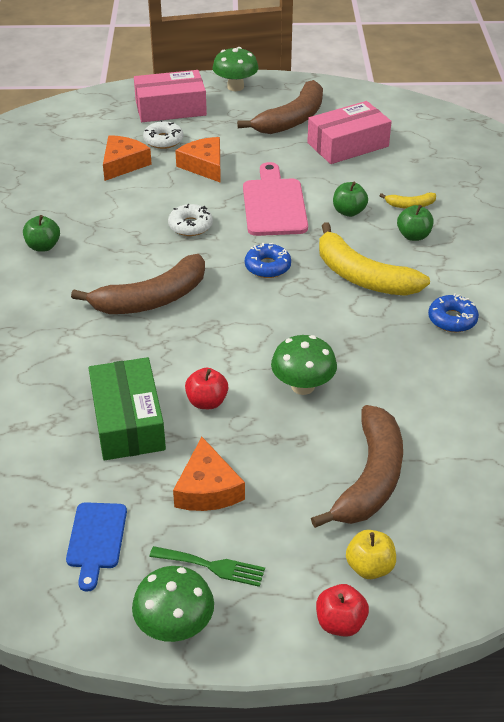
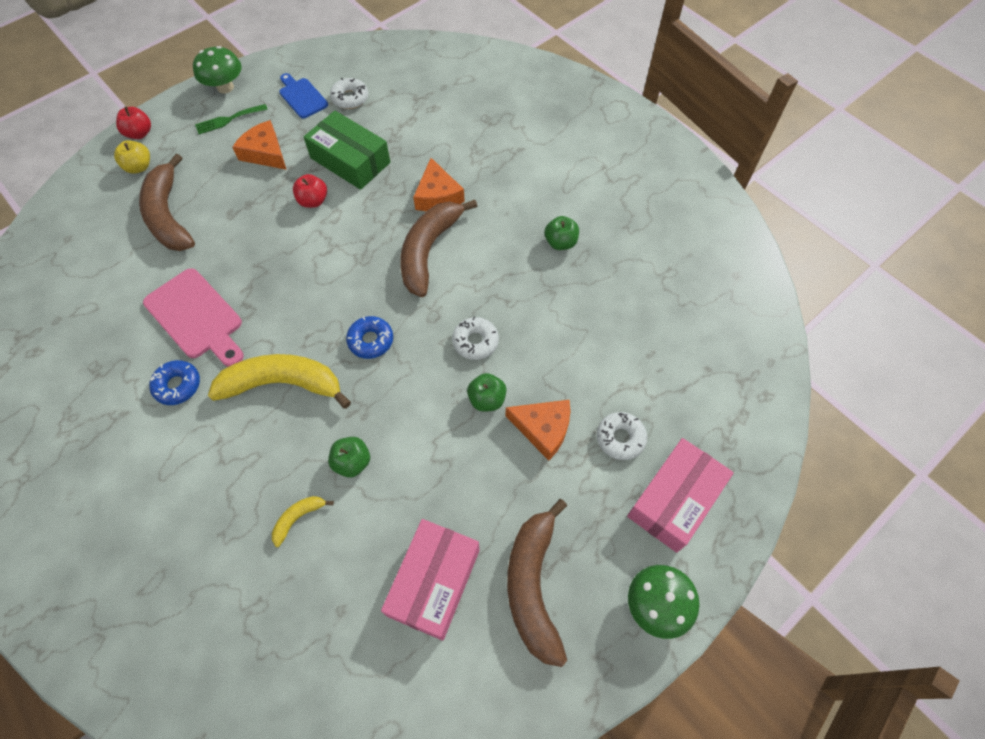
camera: 140 degrees right, 20 degrees up
(46, 498) = (350, 98): none -> white donut
(123, 164) = (615, 375): orange cheese -> orange cheese (437, 195)
(274, 204) = (429, 422): pink cutting board -> pink cutting board (196, 317)
(303, 386) = (257, 251): green mushroom -> none
(413, 236) = (268, 471): green apple -> green apple (487, 399)

